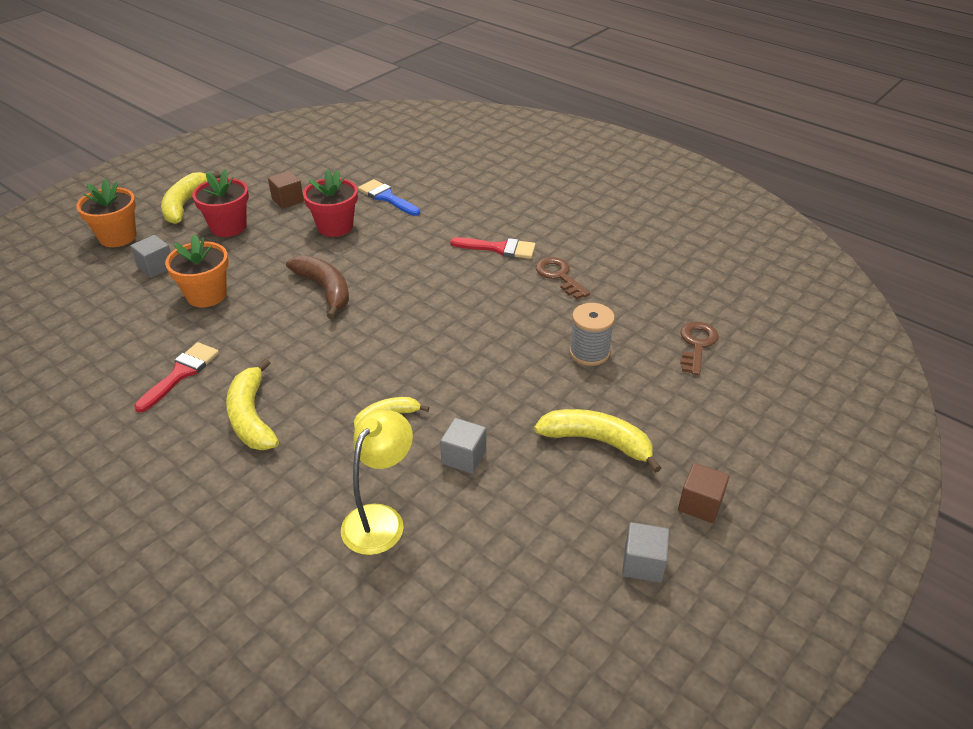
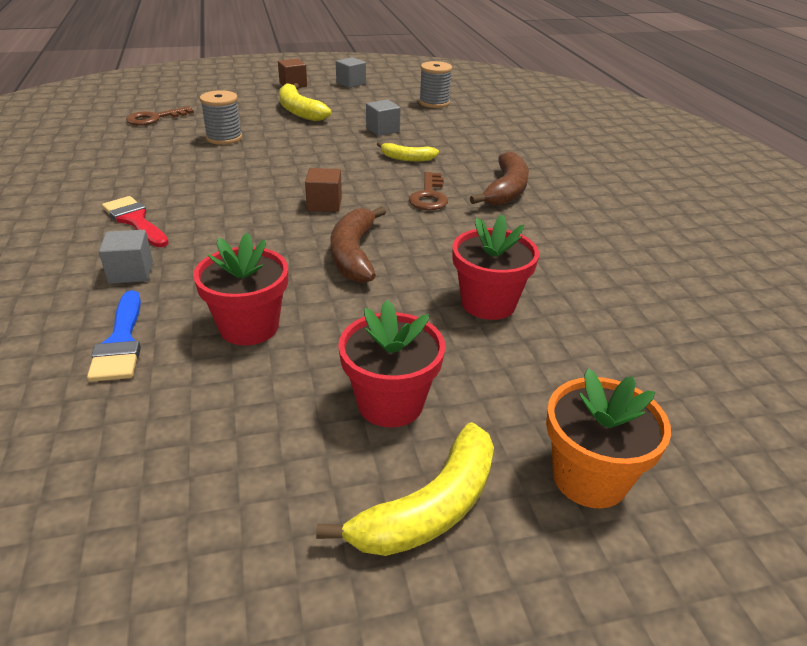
camera: 145 degrees left, 5 degrees down
(156, 267) = (539, 376): grey cube -> grey cube (131, 272)
(181, 373) = (553, 238): red brush -> none
(206, 295) = (488, 303): orange flower pot -> red flower pot
(251, 417) = (506, 190): yellow banana -> brown banana
(287, 200) = (252, 416): brown cube -> brown cube (324, 204)
(380, 519) = (460, 127): yellow lamp -> none
(470, 575) = (434, 103): none -> grey spool
(559, 276) = (140, 180): brown key -> brown key (429, 196)

